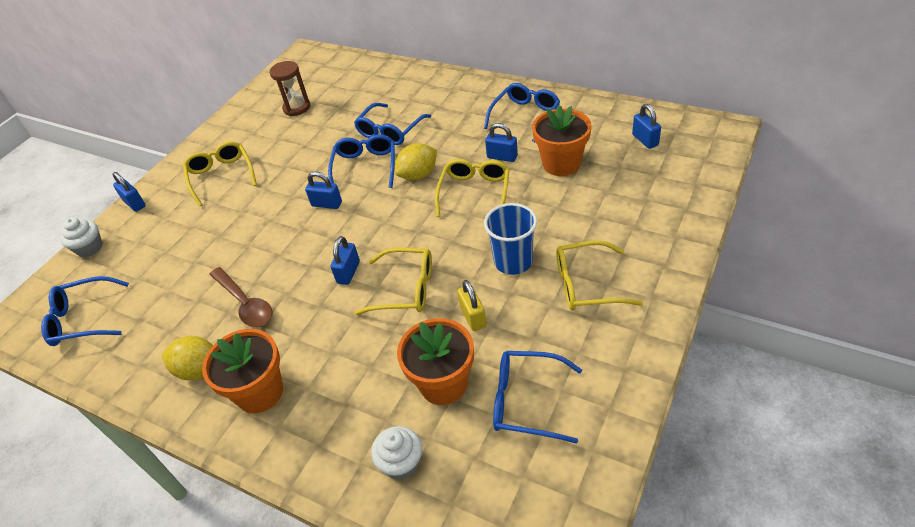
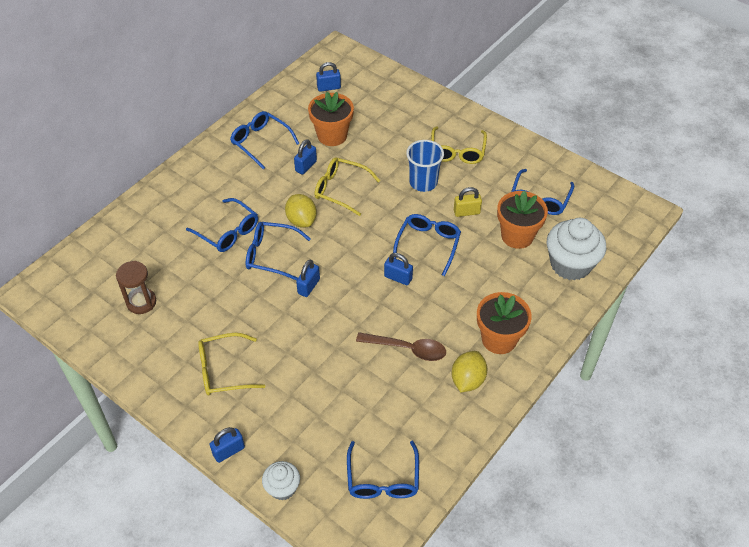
camera: 85 degrees left, 5 degrees up
(245, 303) = (407, 349): brown spoon -> brown spoon turned 45 degrees clockwise
(401, 463) = (570, 264): white cupcake -> white cupcake, size x1.83
(405, 289) = (428, 245): yellow glasses -> blue glasses

